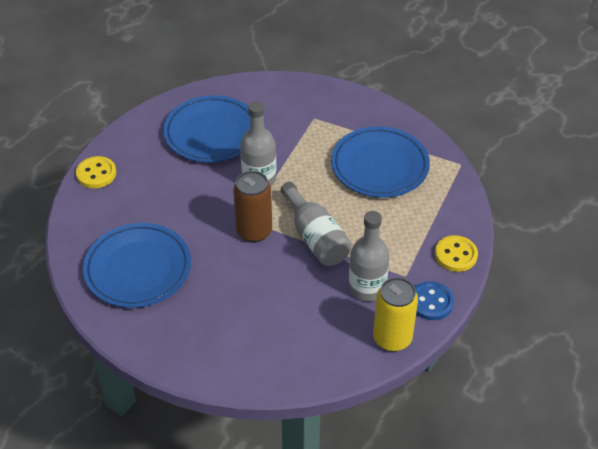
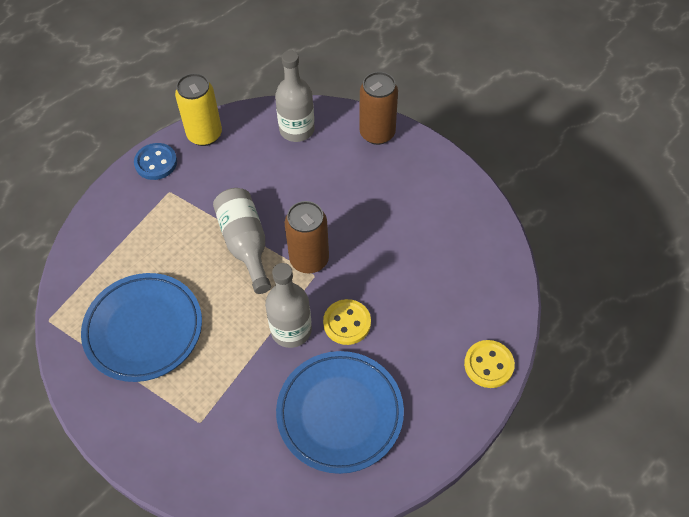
camera: 170 degrees left, 10 degrees up
(138, 269) = (435, 230): blue plate -> none
(202, 363) = (377, 133): none -> brown can
(367, 288) = (211, 183): grey bottle -> grey bottle (297, 130)
(456, 255) = (110, 207): yellow button -> yellow button (347, 323)

